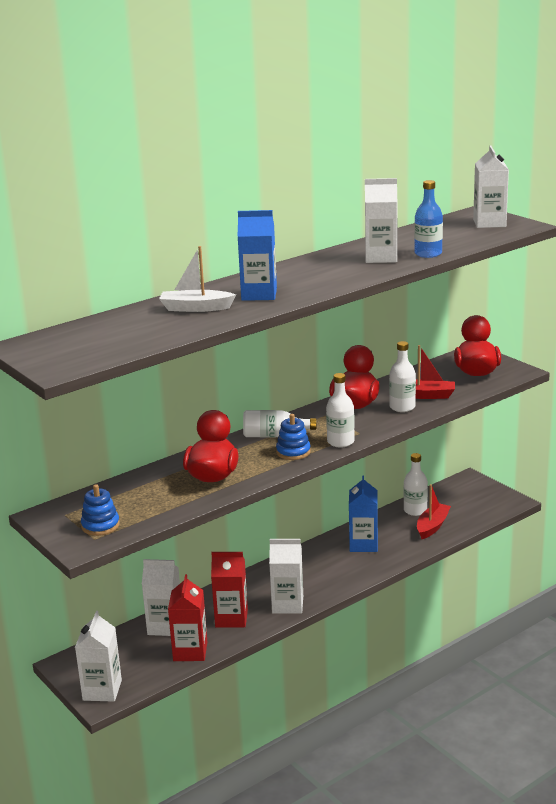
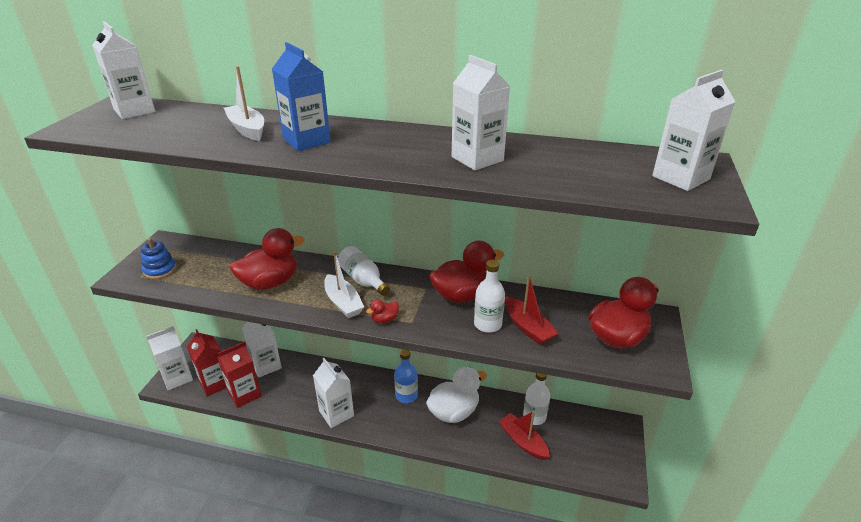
camera: 50 degrees right, 10 degrees up
(59, 341) = (134, 111): none -> white carton
(231, 618) = (298, 393): red carton -> red carton (215, 383)
(293, 452) = (343, 303): blue stacking toy -> white boat
(340, 442) = (384, 319): white bottle -> red duck
(363, 544) = (454, 412): blue carton -> white duck
(428, 254) = (524, 177): blue bottle -> blue bottle (406, 395)
(432, 526) = (523, 441): red boat -> red boat turned 120 degrees counterclockwise

